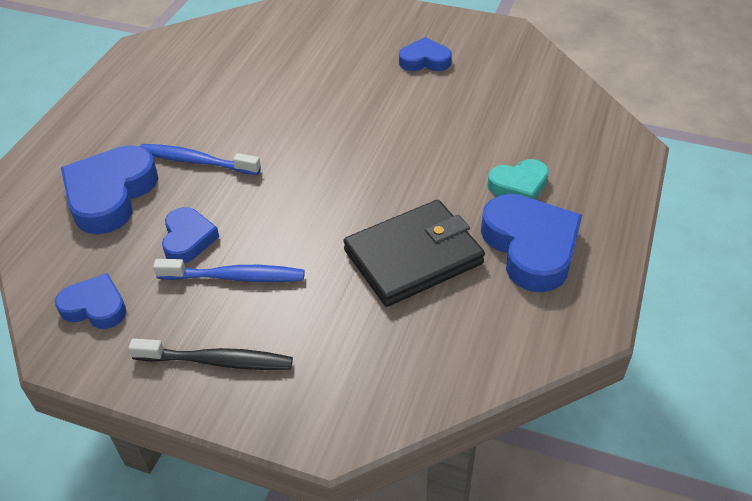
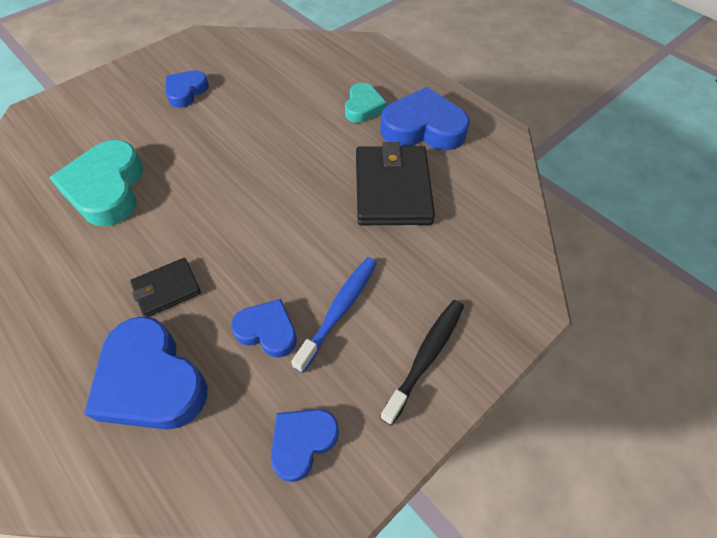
camera: 65 degrees left, 10 degrees up
(196, 161) = (167, 289): blue toothbrush -> black wallet
(274, 78) = (107, 189): none -> turquoise heart

